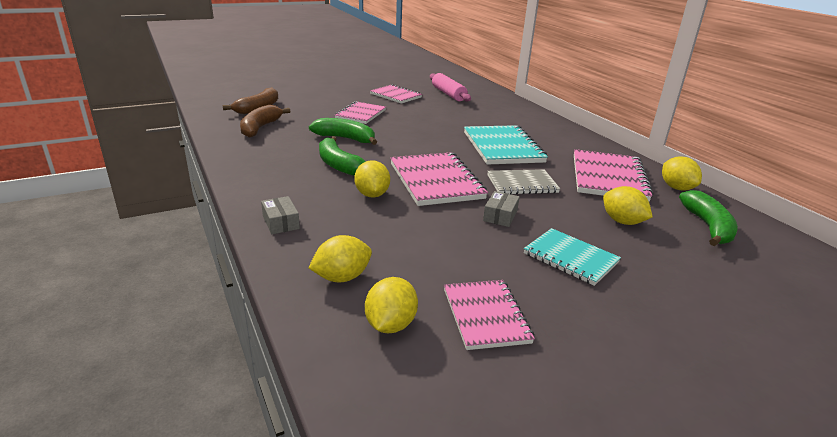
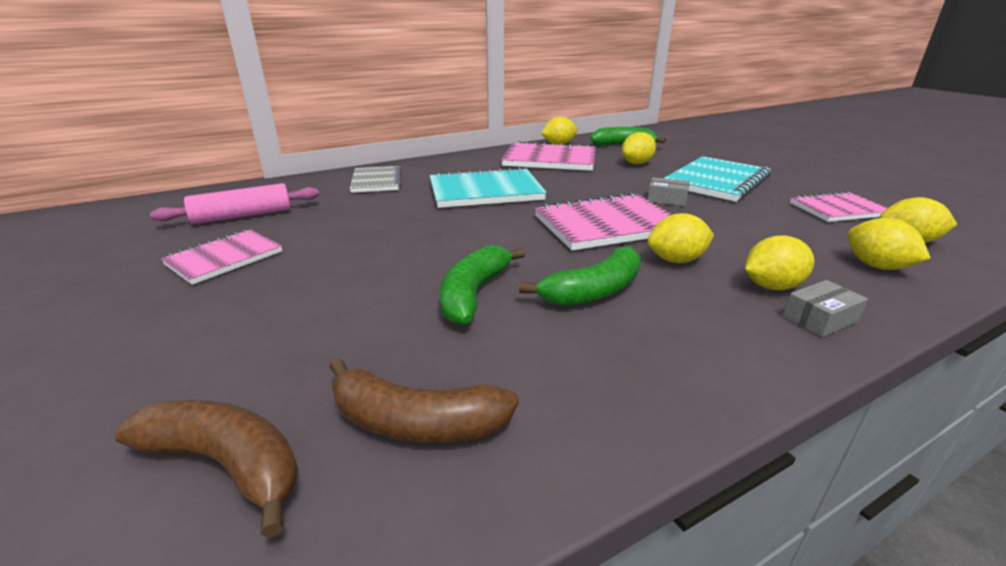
camera: 90 degrees left, 0 degrees up
(325, 218) = (771, 286): none -> yellow lemon
(360, 114) = (335, 288): pink notebook -> none
(522, 184) = (586, 188): grey notebook -> grey notebook (376, 181)
(570, 258) = (717, 182): turquoise notebook -> turquoise notebook, size x1.56

